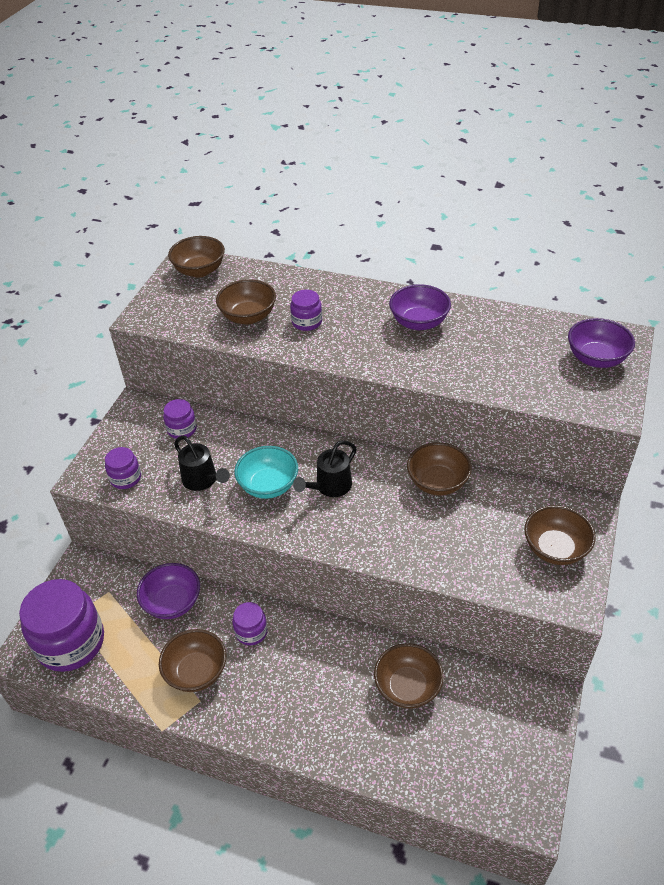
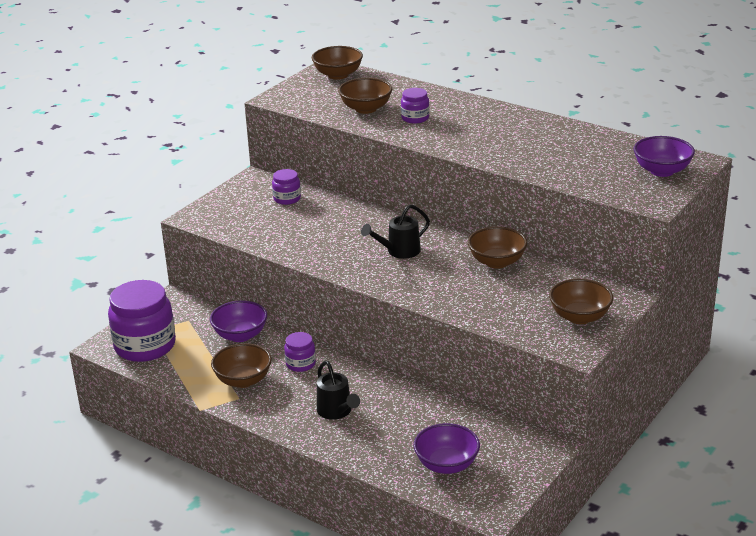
camera: 15 degrees right, 15 degrees down
(126, 478) = (226, 222): purple jar -> none
(203, 480) = (291, 232): black watering can -> black watering can (336, 412)
(268, 485) = (346, 243): turquoise bowl -> none
(407, 687) = (422, 419): brown bowl -> none
(419, 322) = (514, 130): purple bowl -> purple bowl (446, 465)

